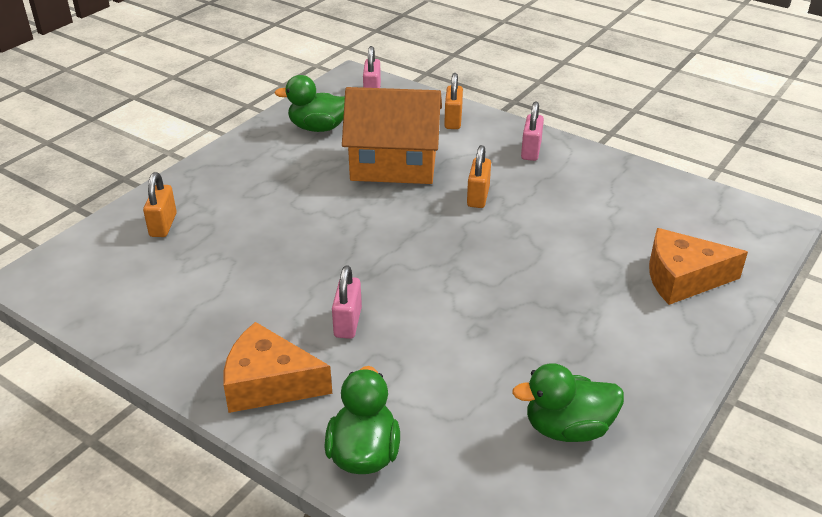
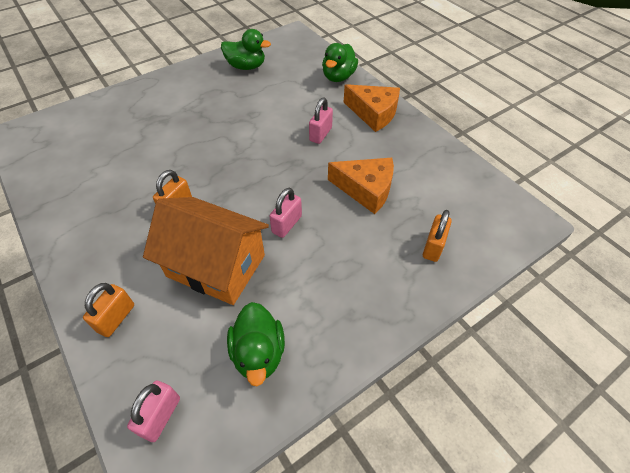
camera: 160 degrees left, 15 degrees up
(318, 128) = (258, 353): green duck -> green duck turned 60 degrees clockwise
(531, 151) = (89, 247): pink padlock -> pink padlock (287, 224)
(682, 278) = (118, 113): orange cheese -> orange cheese (366, 189)

